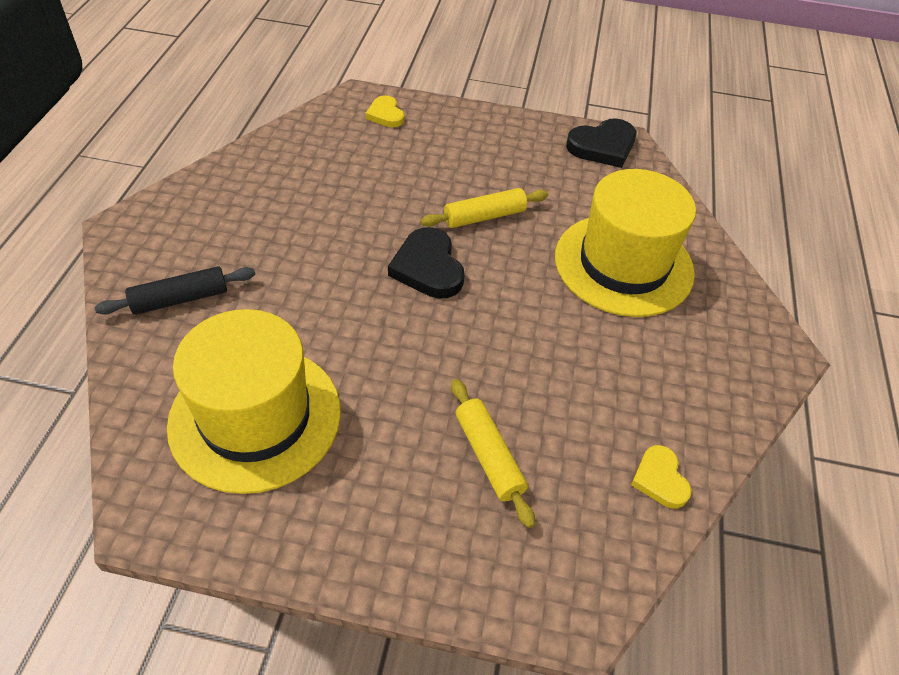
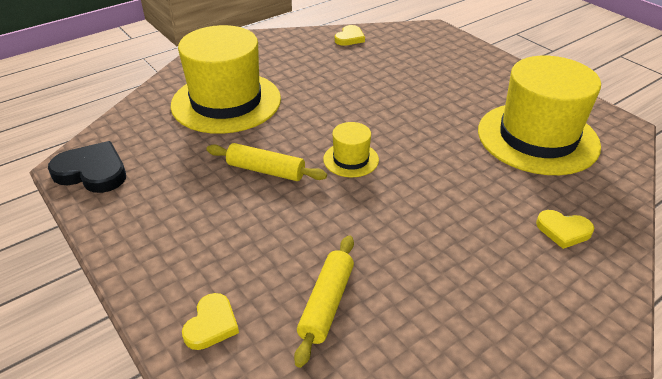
camera: 135 degrees left, 10 degrees down
(180, 299) = (563, 230): black rolling pin -> yellow heart
(428, 267) = (351, 159): black heart -> yellow hat
(489, 456) = (418, 73): yellow rolling pin -> yellow rolling pin (326, 303)

